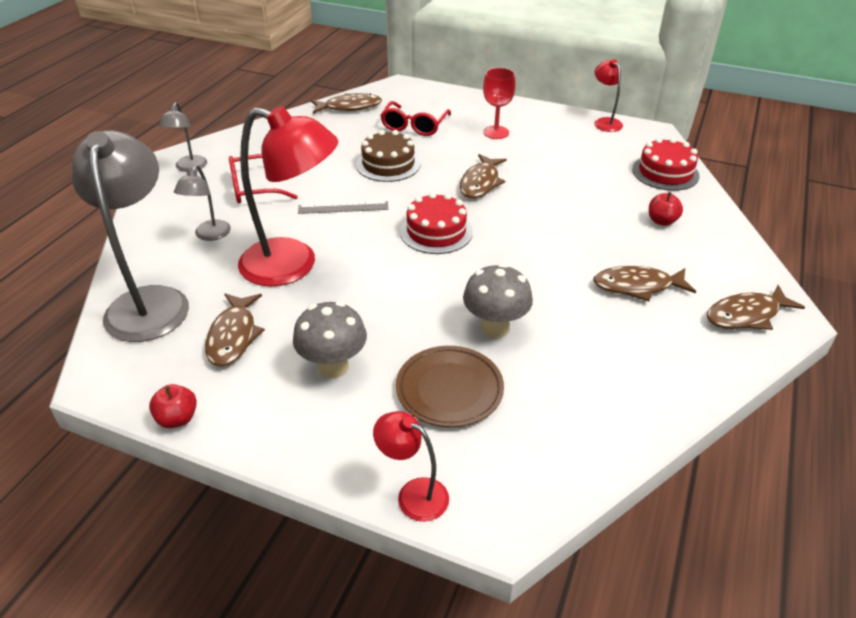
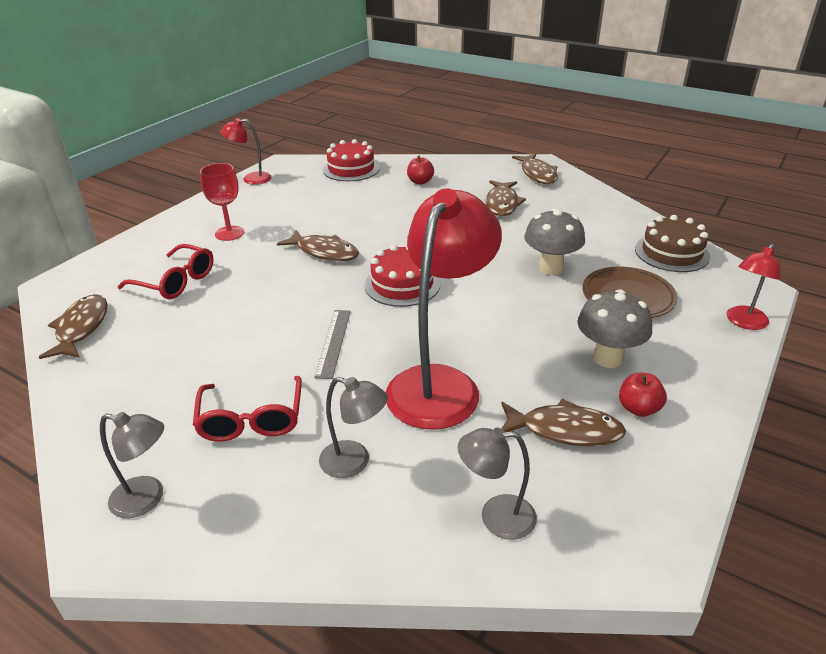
camera: 80 degrees left, 5 degrees down
(149, 301) = (496, 517): grey lamp -> grey lamp, size x0.48
(177, 419) = (700, 470): red apple -> red apple (638, 408)
(388, 164) = (254, 305): brown cake -> brown cake (671, 253)

